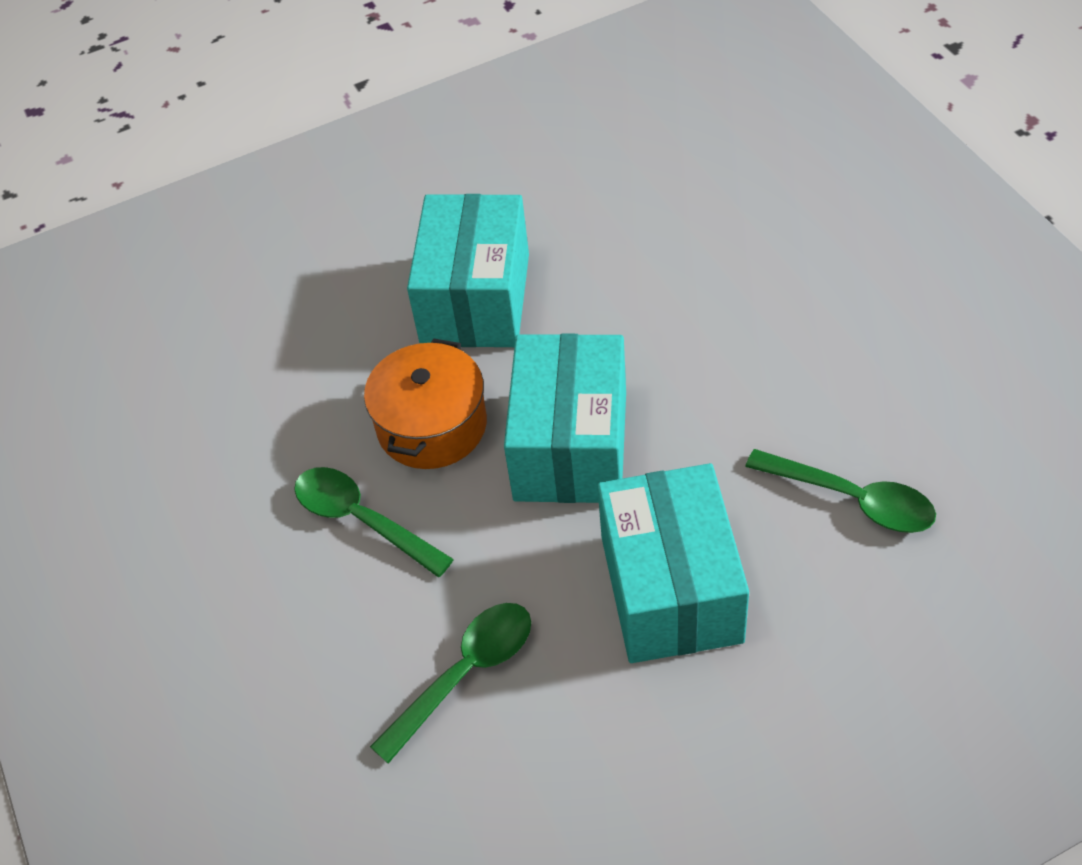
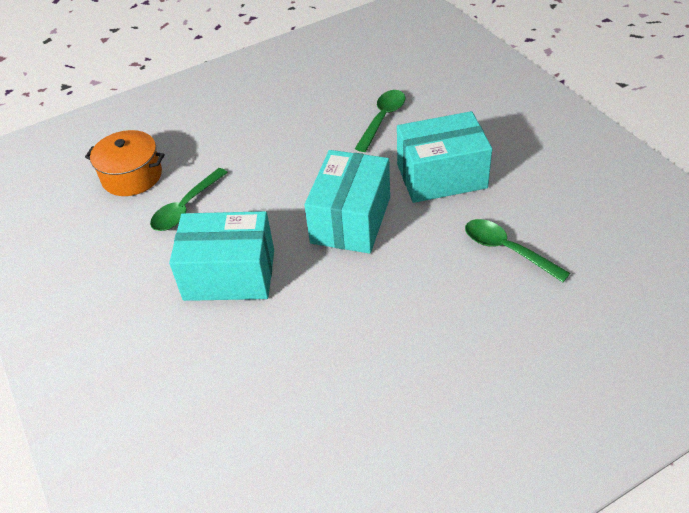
camera: 95 degrees left, 5 degrees down
(362, 520) = (410, 311): green spoon -> green spoon (186, 207)
(432, 426) = (335, 285): orange pot -> orange pot (132, 176)
(570, 446) = (351, 220): turquoise box -> turquoise box turned 75 degrees counterclockwise

